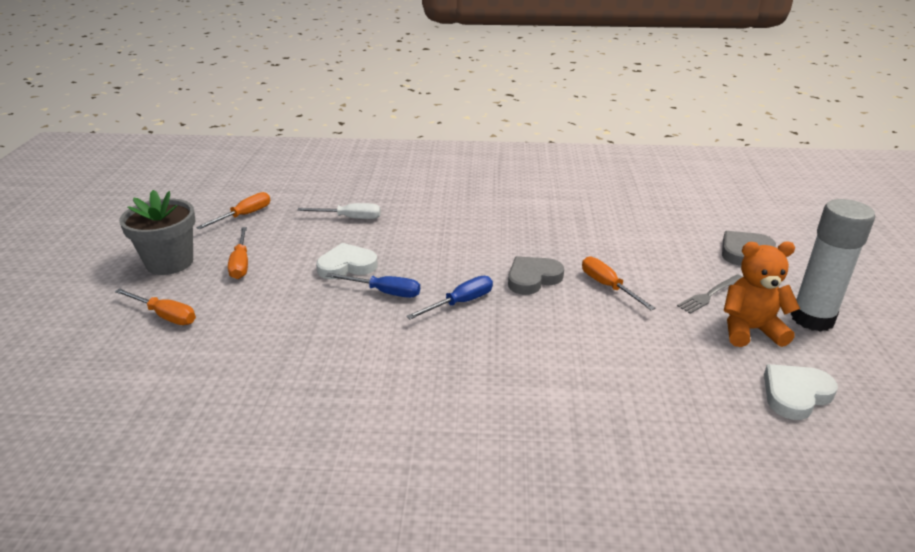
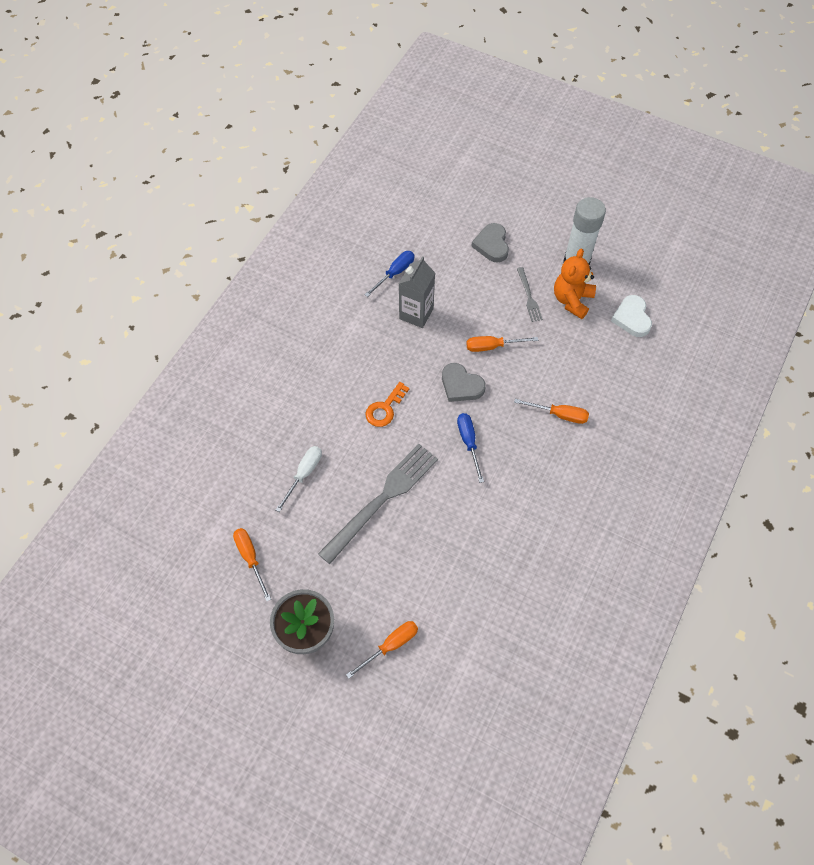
camera: 65 degrees left, 30 degrees up
(241, 264) = (338, 577): orange screwdriver -> orange screwdriver (559, 415)
(347, 266) = (382, 500): white heart -> grey fork
(384, 292) = (432, 486): blue screwdriver -> blue screwdriver (395, 273)
(459, 240) = (385, 408): none -> orange key
(532, 278) = (461, 385): grey heart -> grey heart turned 45 degrees counterclockwise
(593, 229) = (416, 314): none -> grey carton

